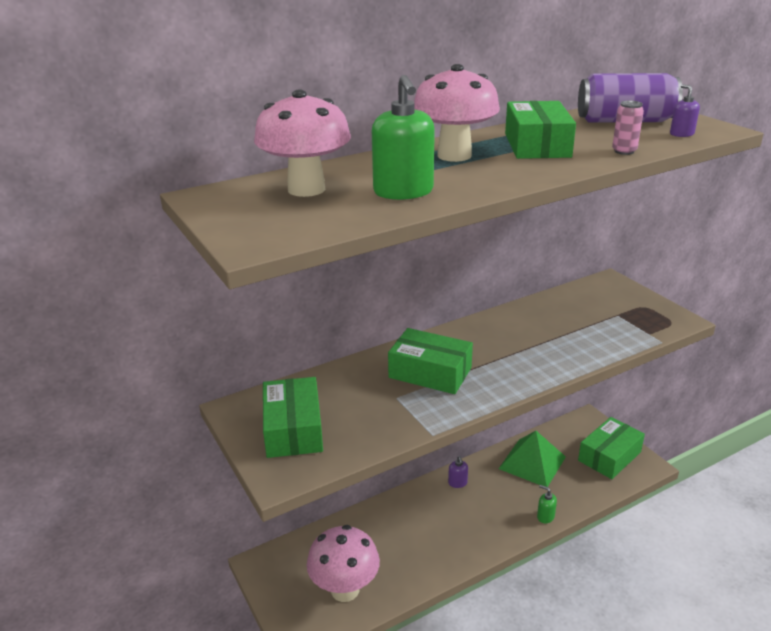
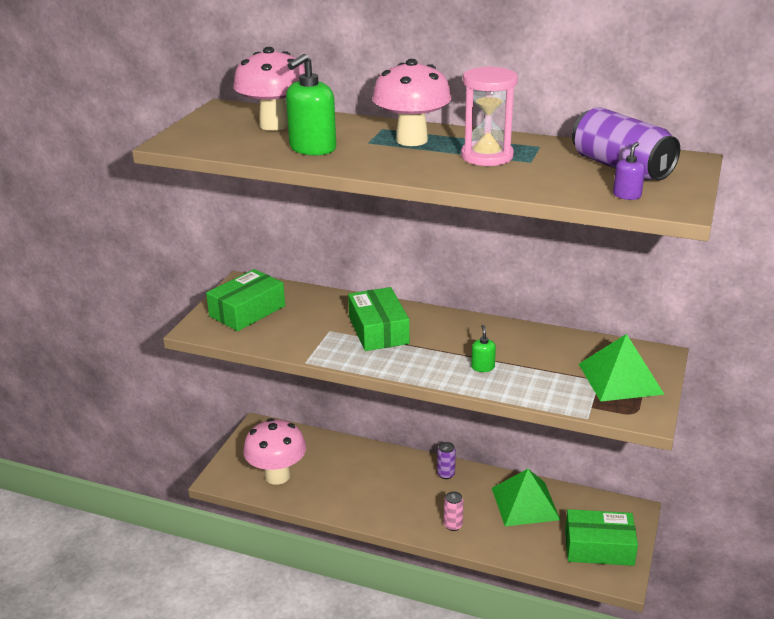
camera: 50 degrees right, 0 degrees up
(457, 483) = (446, 474): purple soap dispenser -> purple can
(537, 145) = (487, 156): green box -> pink hourglass
(545, 516) = (468, 541): green soap dispenser -> green soap dispenser (482, 367)
(623, 307) = (620, 378): none -> green pyramid
(624, 151) = (530, 186): pink can -> pink can (453, 525)

